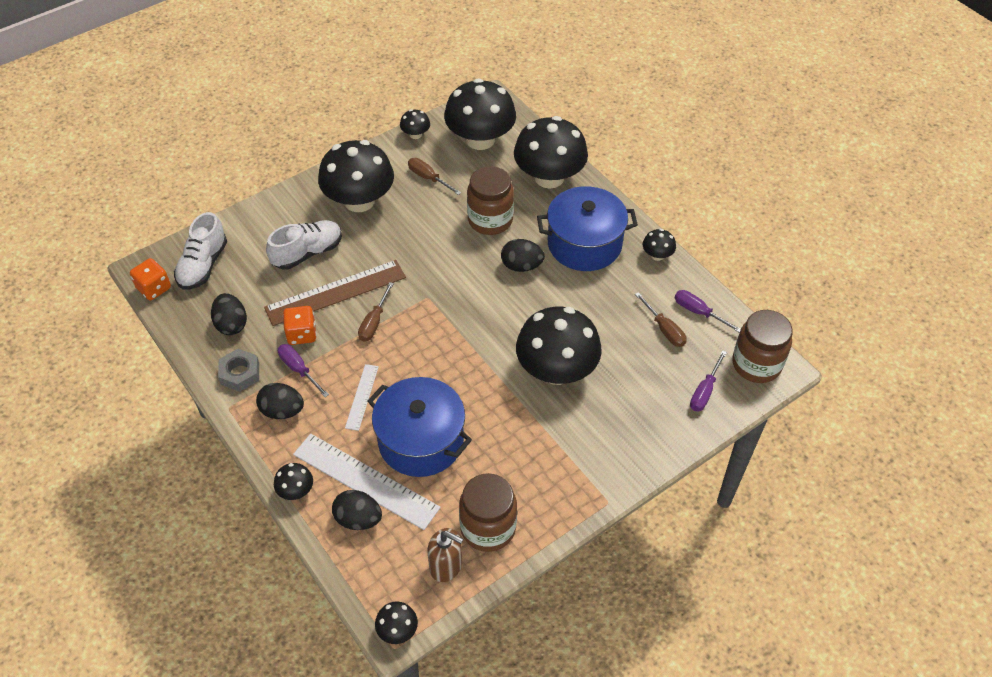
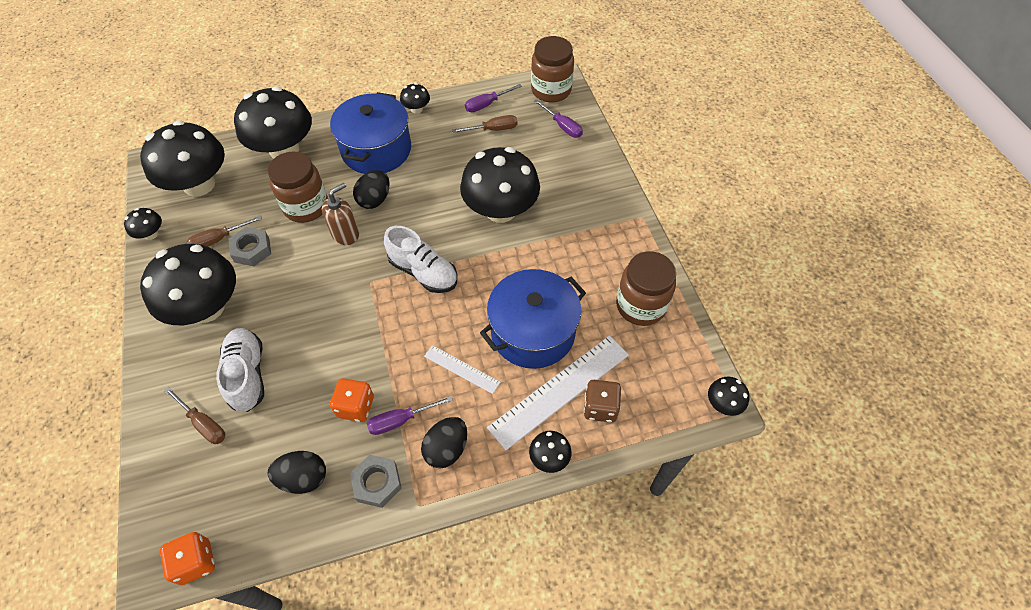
camera: 70 degrees left, 5 degrees up
(203, 265) = (196, 493): white shoe -> white shoe (423, 272)
(336, 293) = (318, 360): brown ruler -> none
(358, 519) = (600, 407): black egg -> brown dice
(374, 322) = (376, 335): brown screwdriver -> brown screwdriver (204, 423)
(427, 204) = (252, 250): none -> grey nut
(446, 566) = (669, 347): brown soap dispenser -> brown soap dispenser (345, 234)

